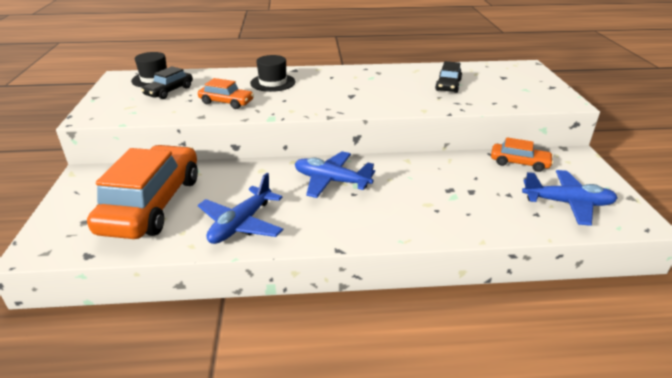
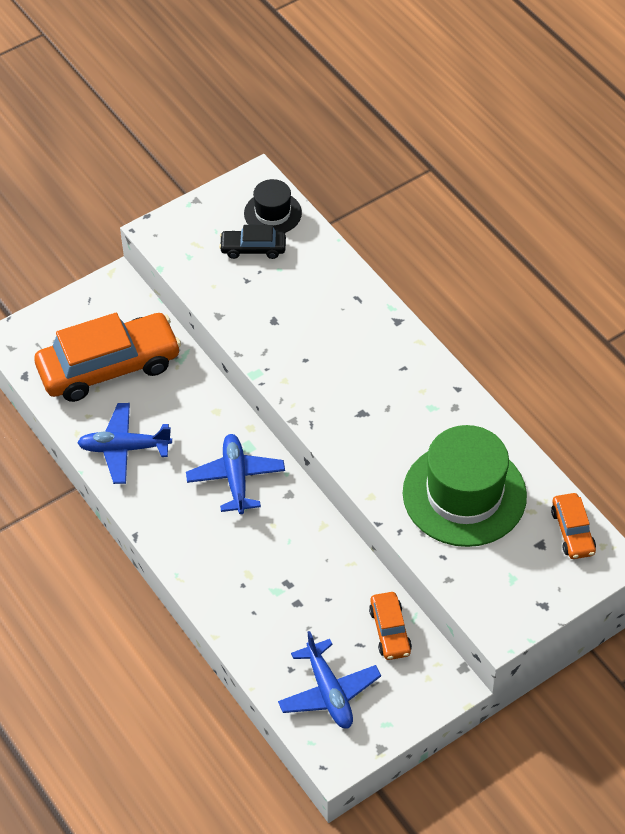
camera: 60 degrees right, 20 degrees up
(226, 102) = (263, 315): orange car -> orange car (572, 531)
(273, 82) = (343, 323): black hat -> none
(448, 85) = (464, 494): black car -> green hat

